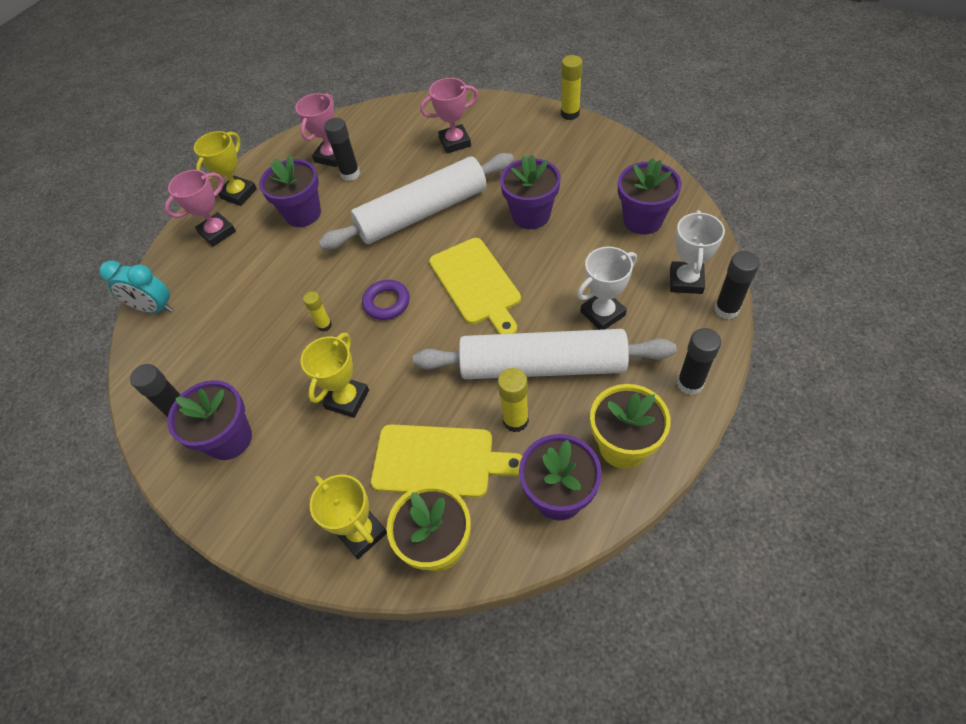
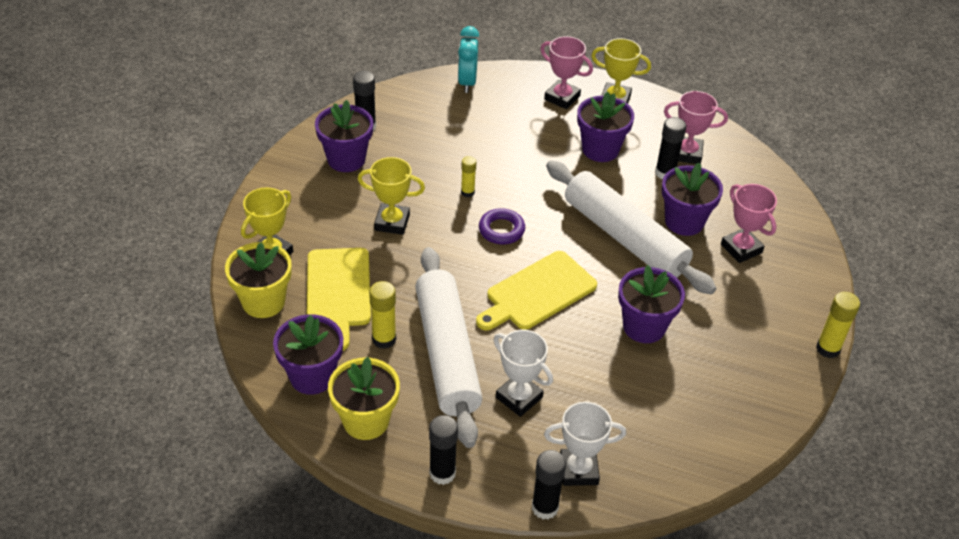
camera: 70 degrees right, 10 degrees down
(643, 220) = (662, 428): purple flower pot -> purple flower pot (684, 221)

